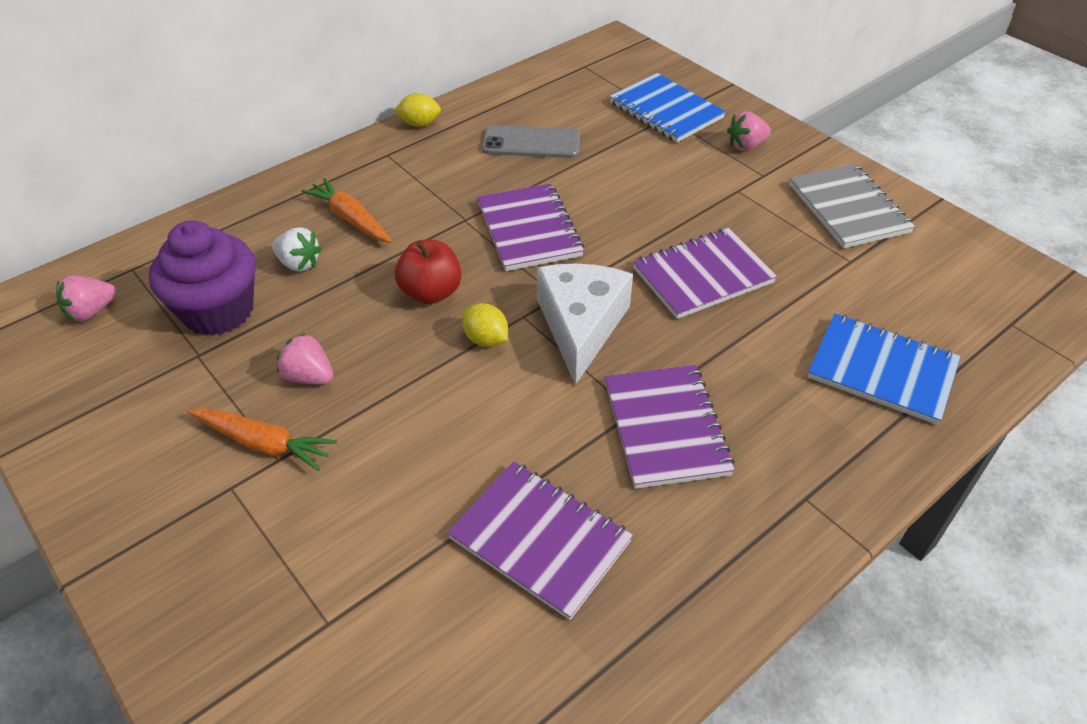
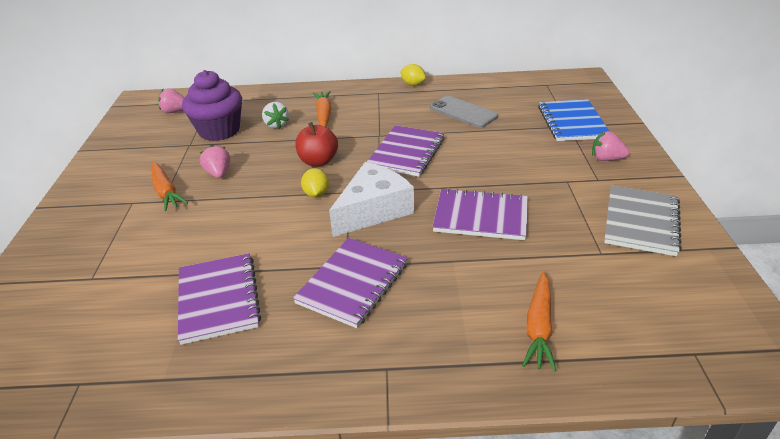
camera: 40 degrees right, 10 degrees down
(882, 371) = (539, 327): blue notebook -> orange carrot

